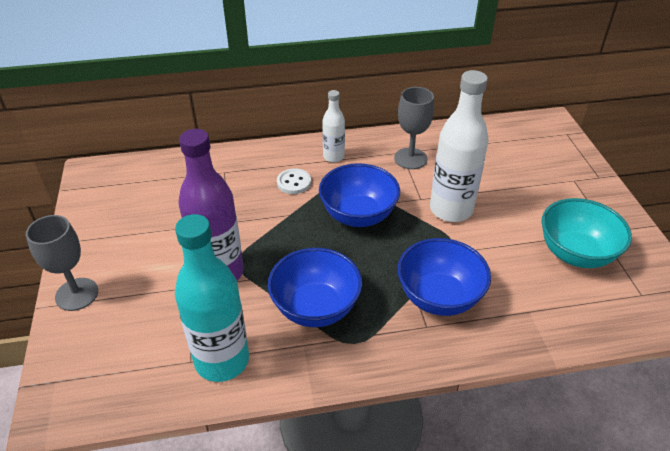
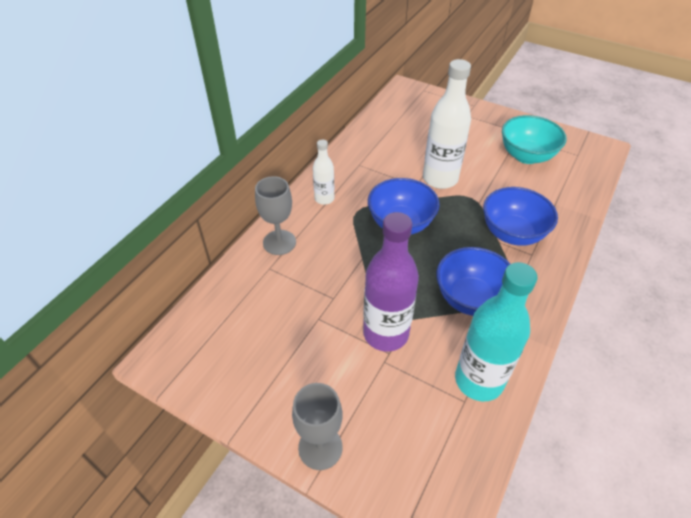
camera: 50 degrees left, 5 degrees up
(294, 182) = (329, 236): white button -> none
(410, 158) = (370, 165): grey goblet -> grey goblet (279, 242)

